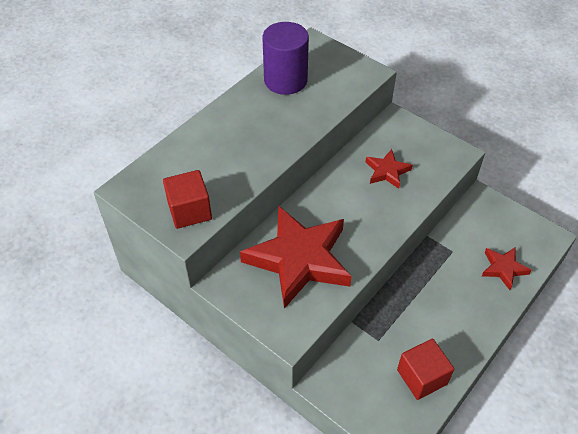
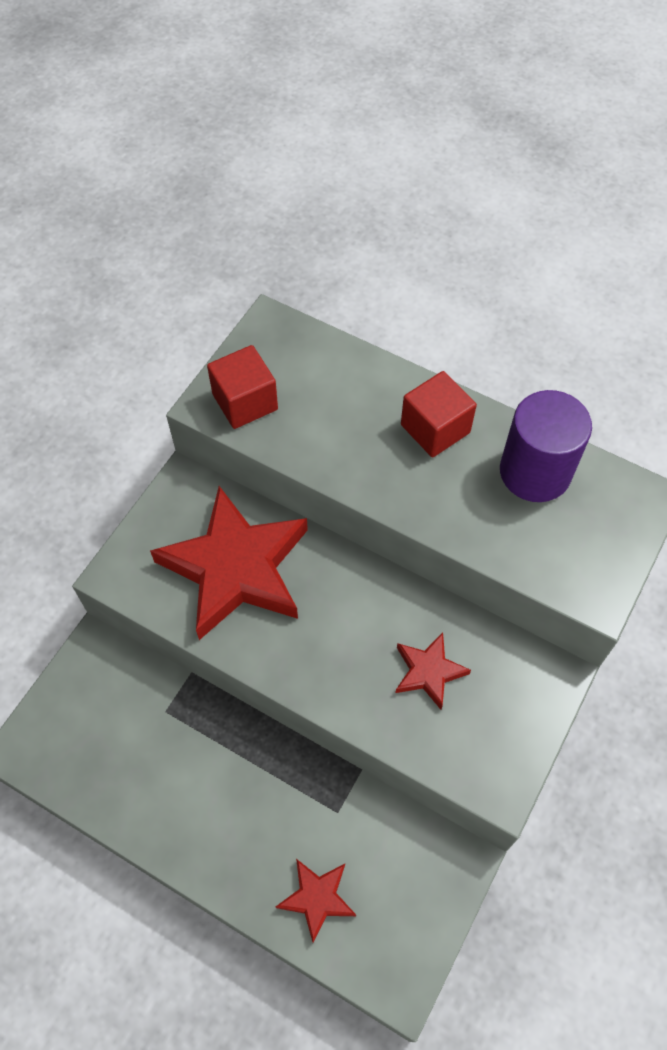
camera: 80 degrees right, 10 degrees up
(422, 377) = (113, 775): red cube -> red cube (435, 428)

